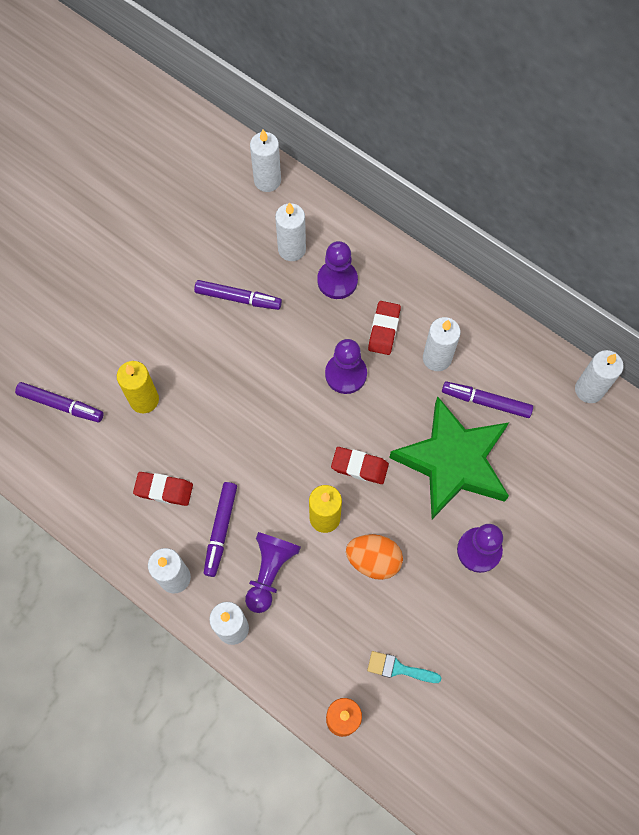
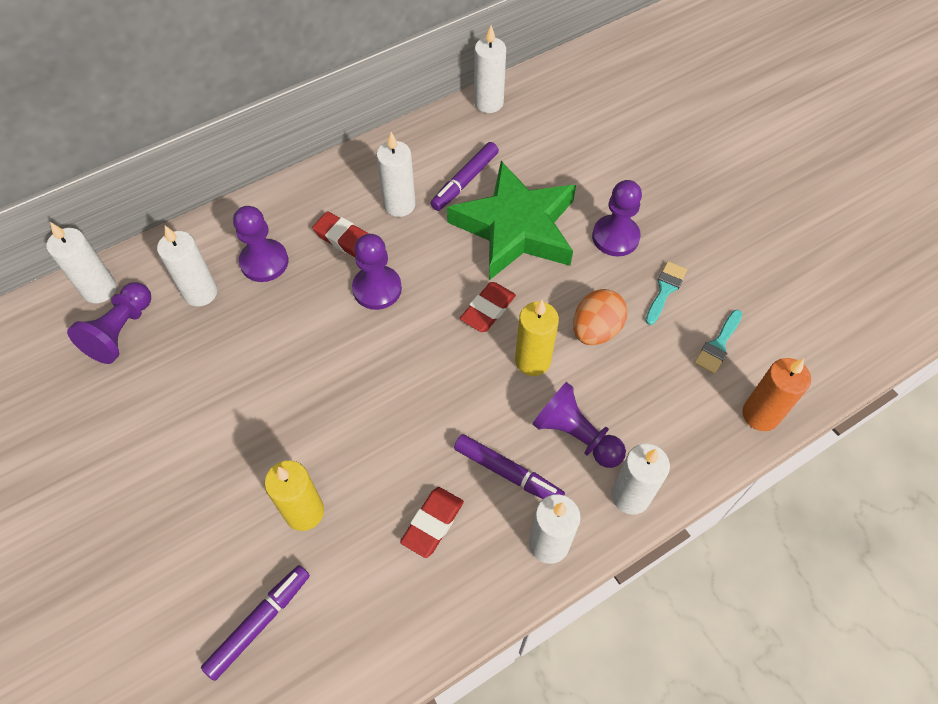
camera: 70 degrees left, 10 degrees down
(237, 298) = (228, 366): purple marker -> none
(238, 213) = (121, 331): none -> purple pawn
(438, 609) = (665, 290): none -> turquoise brush

